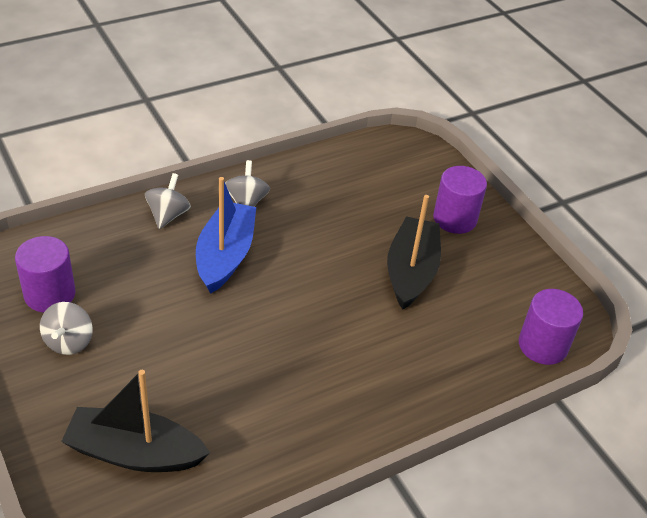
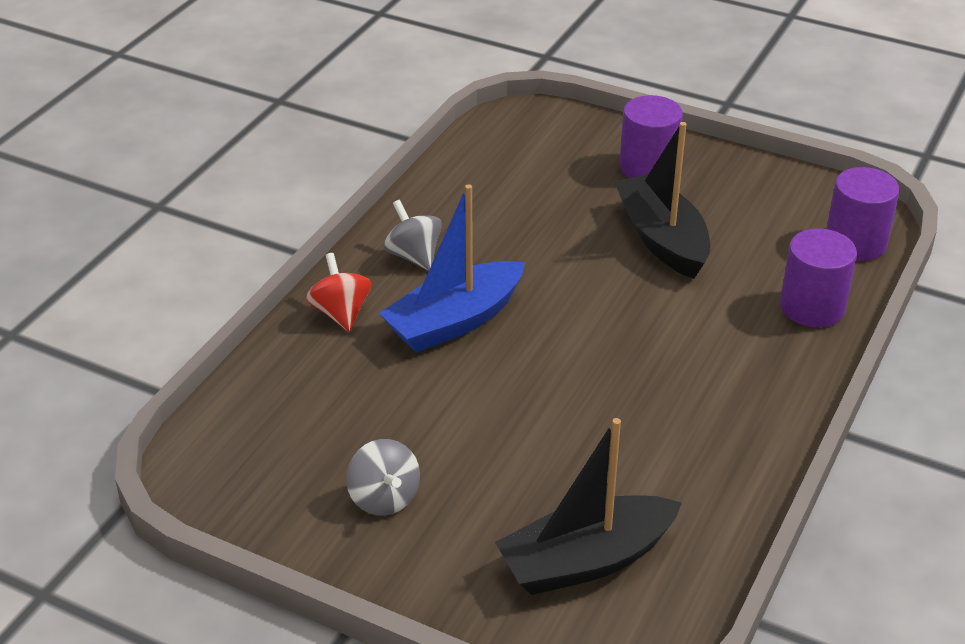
camera: 30 degrees left, 5 degrees down
(50, 294) = (301, 464): purple cylinder -> purple cylinder (812, 307)
(168, 215) = (341, 313): grey spinning top -> red spinning top
(225, 256) = (454, 321): blue boat -> blue boat turned 105 degrees counterclockwise

